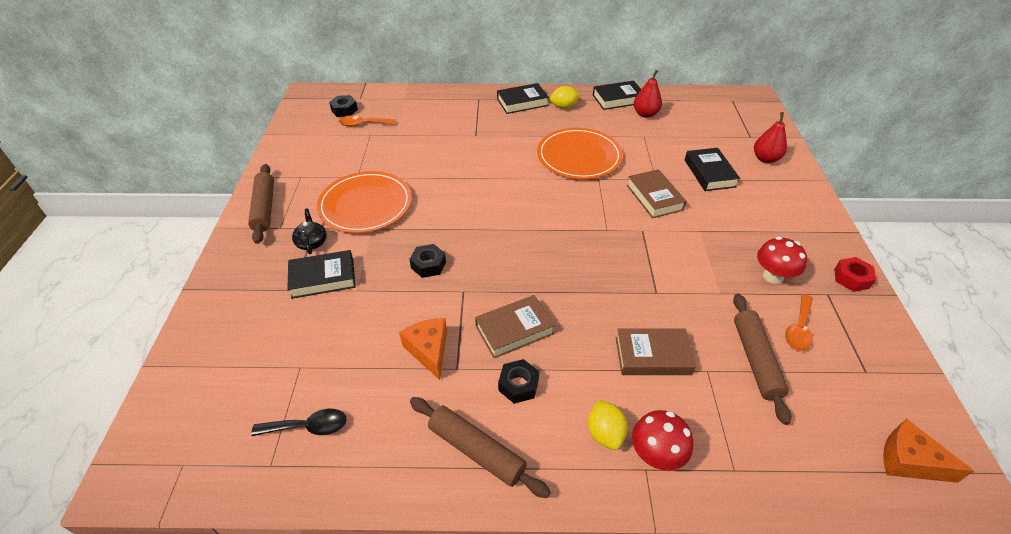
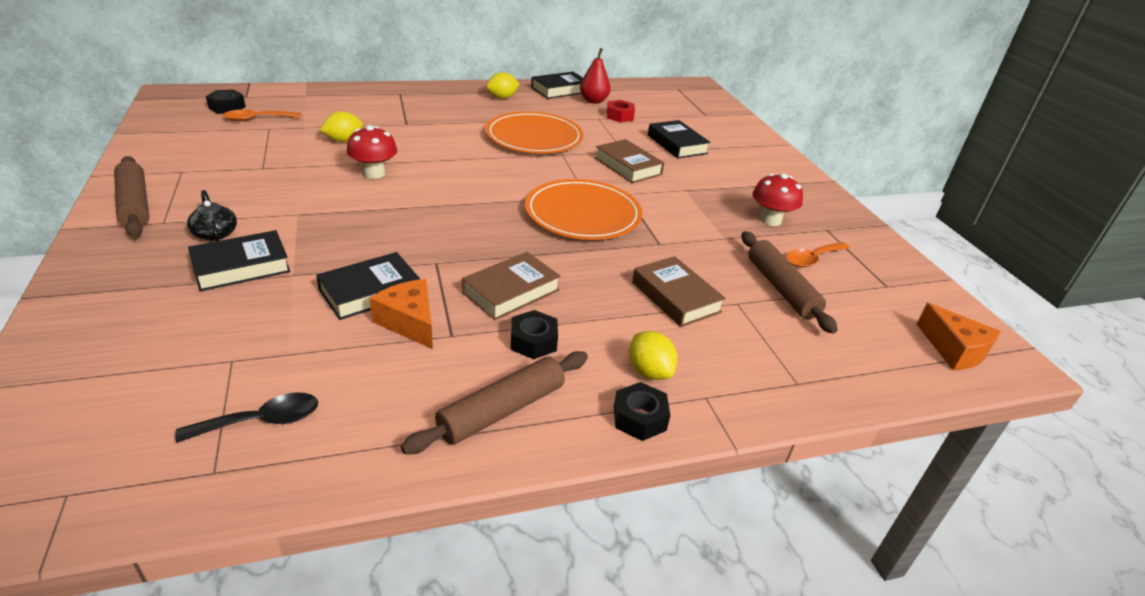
camera: 20 degrees left, 10 degrees down
(365, 205) = (282, 193): orange plate -> orange plate (583, 214)
(422, 151) = (343, 140): none -> yellow lemon
(428, 265) = (383, 242): black nut -> black nut (639, 418)
(476, 451) = (502, 411): brown rolling pin -> brown rolling pin turned 60 degrees counterclockwise
(522, 102) = (453, 95): black book -> black book (370, 292)
(652, 356) = (675, 297): brown book -> brown book turned 75 degrees clockwise
(656, 455) = (712, 382): red mushroom -> red mushroom (374, 173)
(765, 159) = (727, 131): red pear -> none
(799, 329) = (812, 259): orange spoon -> orange spoon turned 45 degrees clockwise
(851, 278) = (843, 216): red nut -> red nut (619, 116)
(909, 461) = (954, 350): orange cheese -> orange cheese turned 135 degrees counterclockwise

